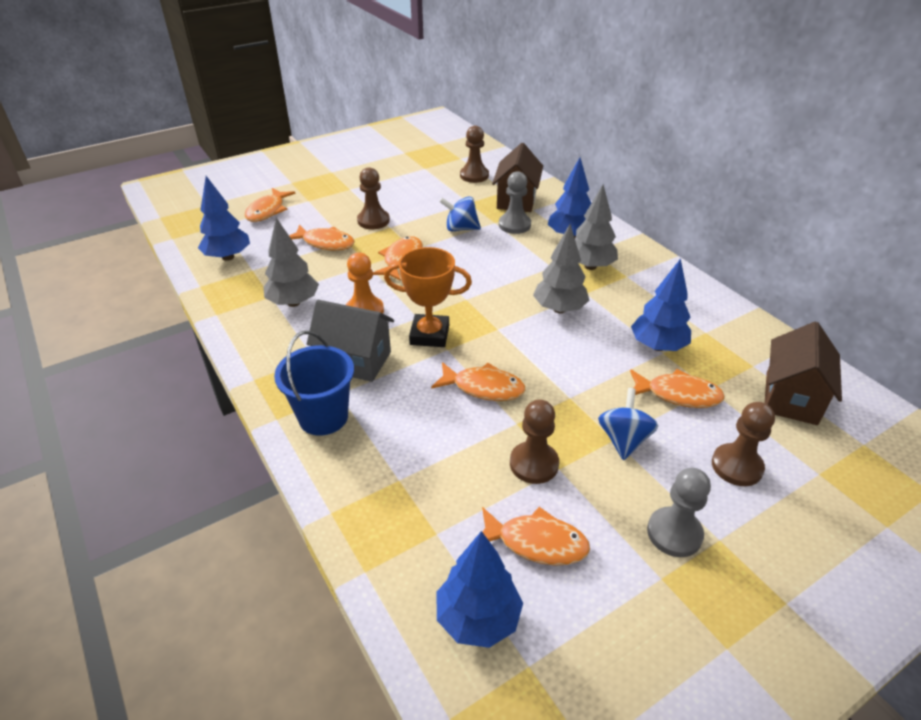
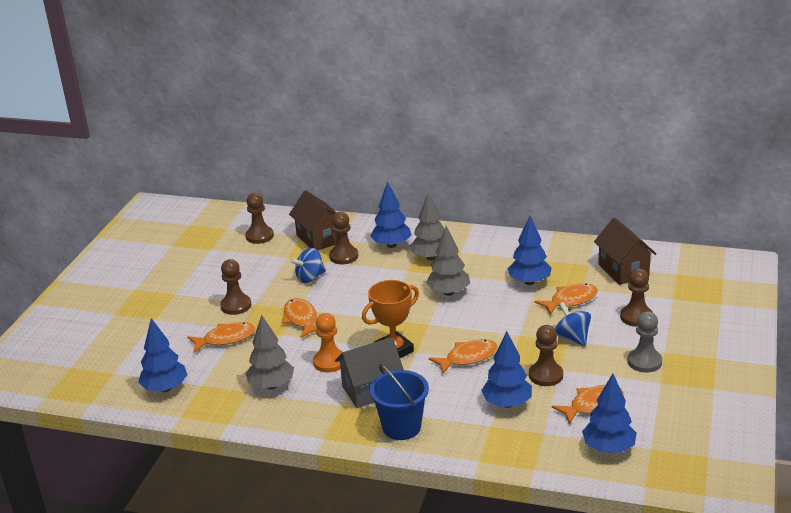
camera: 40 degrees left, 10 degrees down
(267, 211) = (135, 343): orange fish -> none
(449, 467) = (507, 403): none -> blue tree
(514, 225) = (344, 256): grey pawn -> brown pawn

